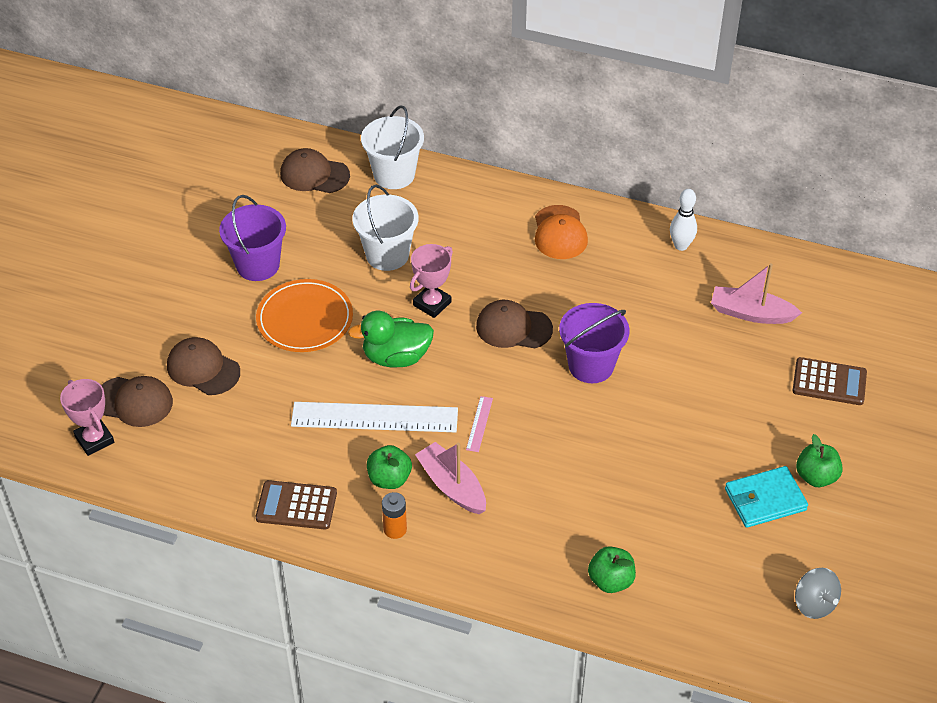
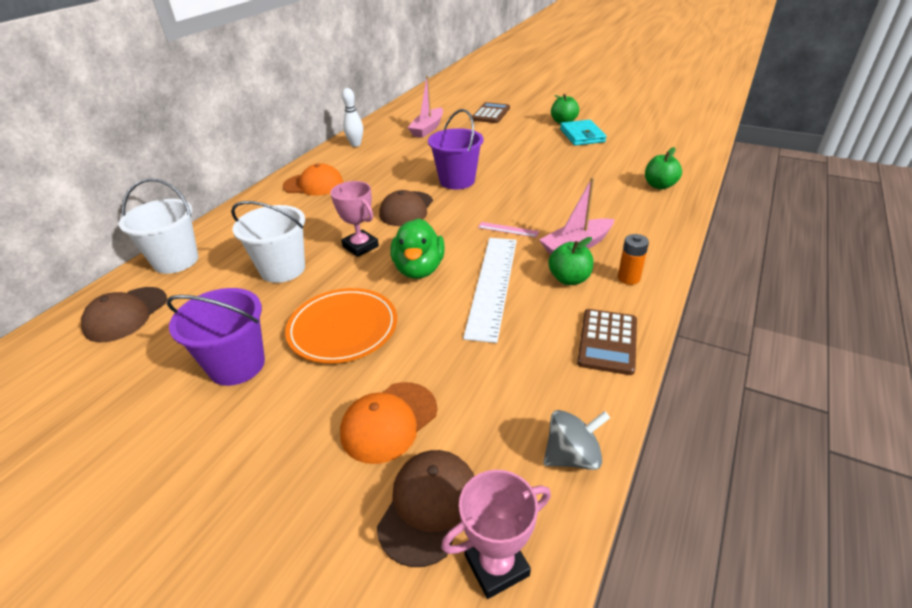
camera: 80 degrees left, 10 degrees down
(203, 369) = (389, 422): brown cap -> orange cap
(814, 604) = (659, 129): grey spinning top -> grey spinning top (572, 456)

